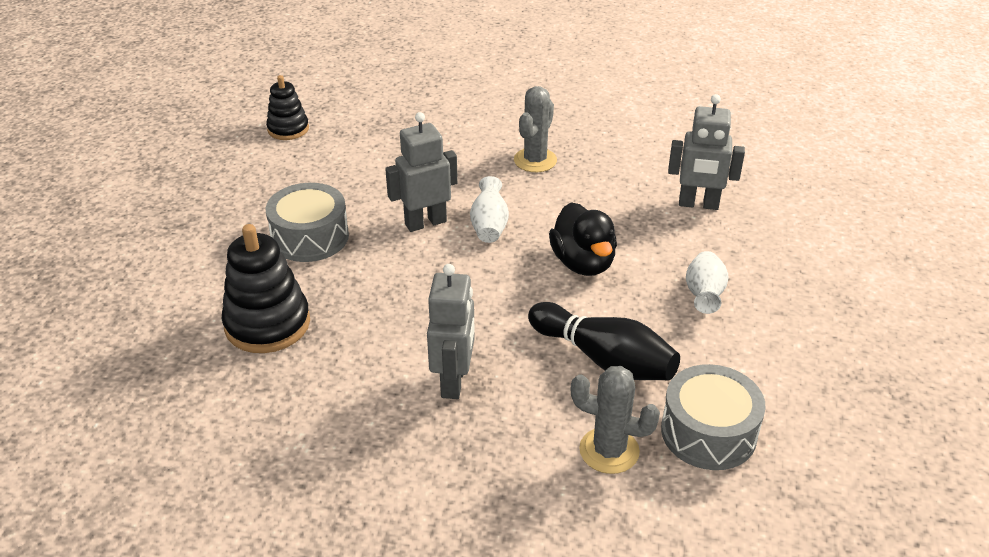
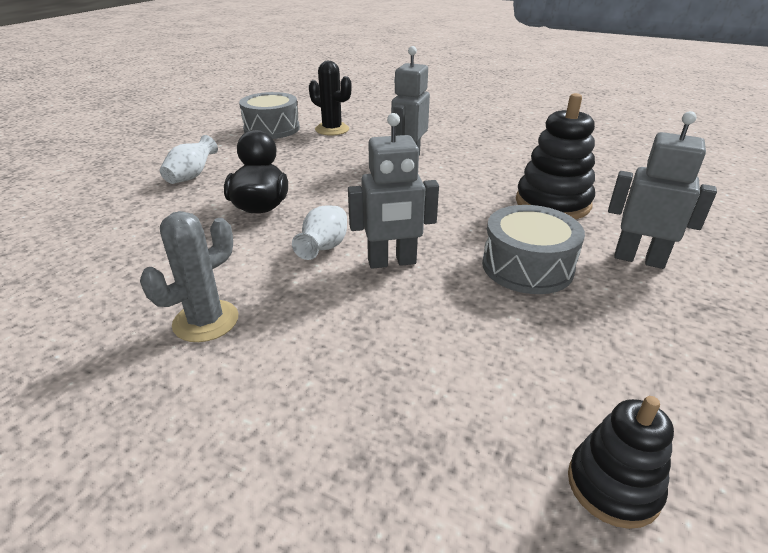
camera: 165 degrees left, 5 degrees down
(604, 359) = (300, 157): black bowling pin -> none
(609, 450) = (332, 129): grey cactus -> black cactus
(698, 204) = (92, 236): grey robot -> grey robot (639, 259)

